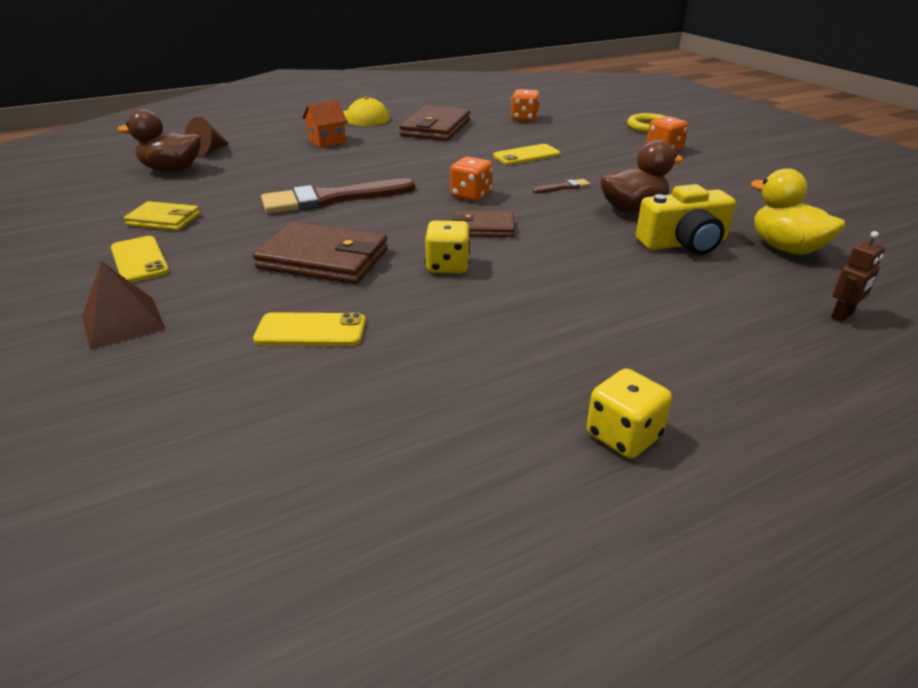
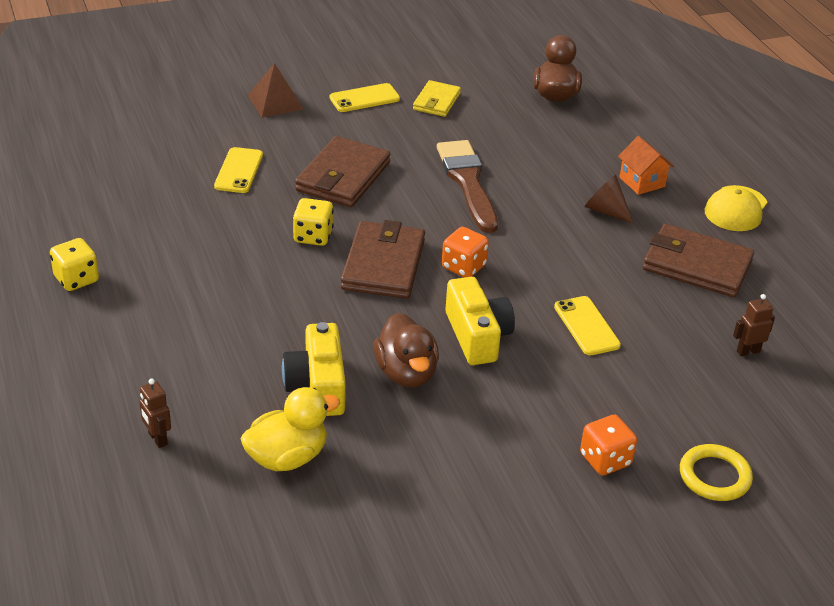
camera: 95 degrees right, 5 degrees up
(208, 151) = (608, 110): brown cone -> brown cone (605, 211)
(483, 228) = (383, 264): brown wallet -> brown wallet, size x1.68
(524, 118) = (748, 351): orange dice -> brown robot
(564, 187) = (477, 336): brown brush -> yellow camera

